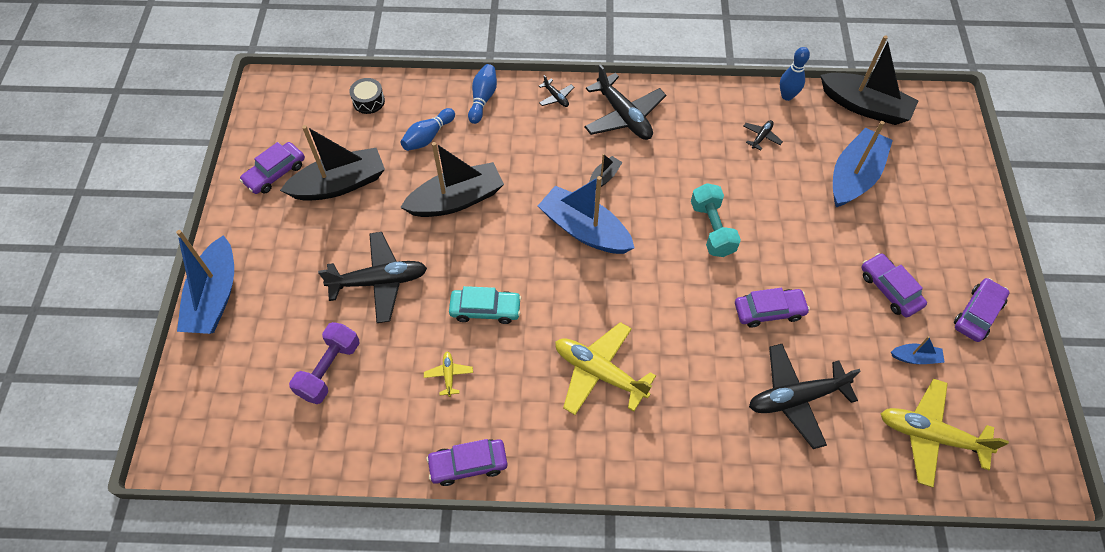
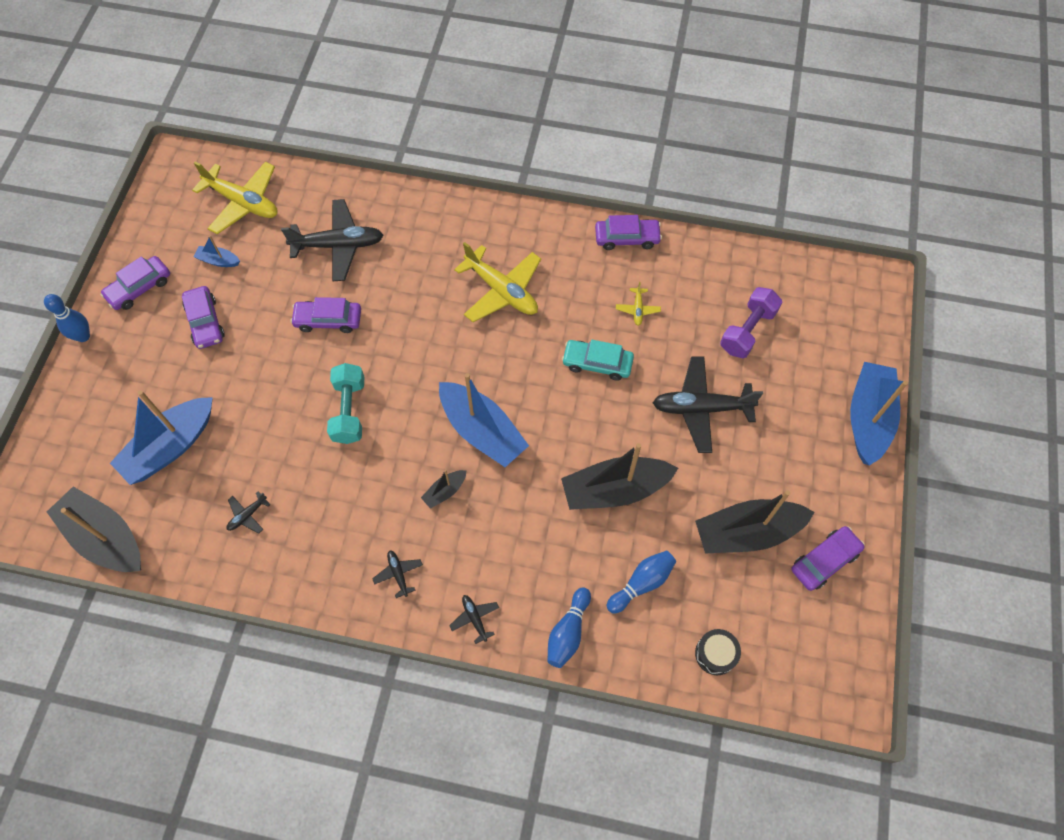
camera: 170 degrees left, 5 degrees up
(624, 116) = (398, 574): black plane -> black plane, size x0.45
(787, 96) = (189, 570): blue bowling pin -> blue bowling pin (83, 336)

